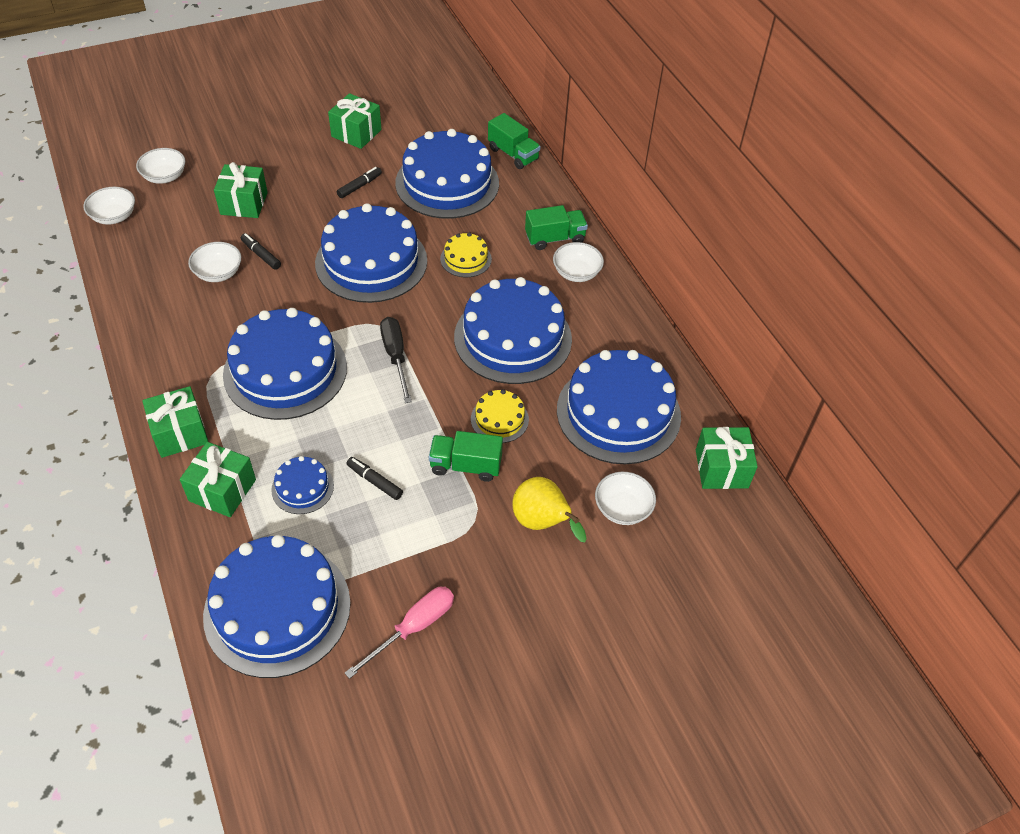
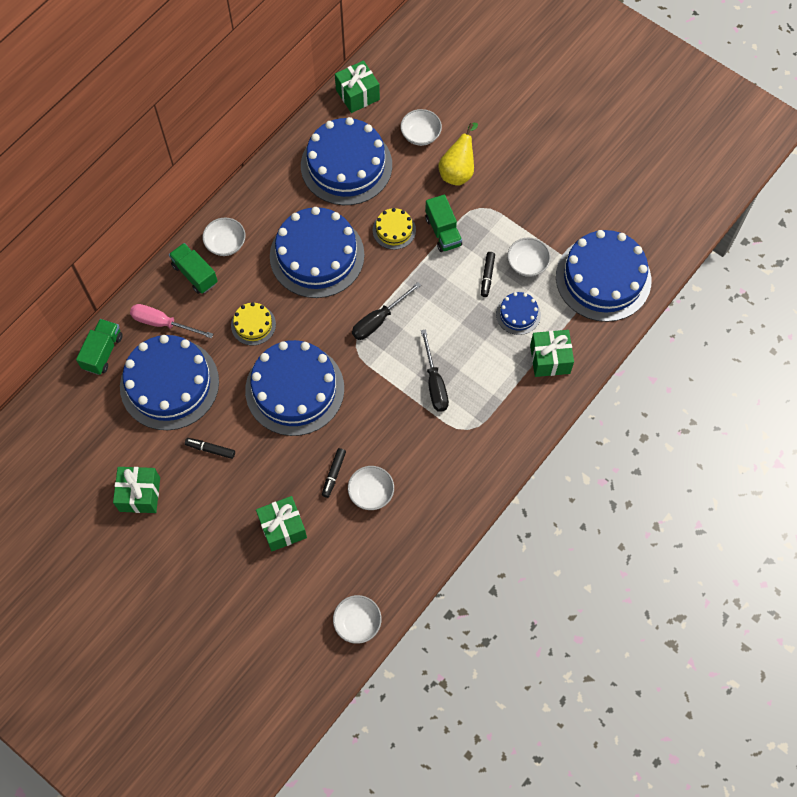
camera: 115 degrees left, 15 degrees up
(165, 176) = (286, 618): white bowl -> white bowl (527, 264)
(180, 433) = (526, 414): green gift -> none
(285, 370) = (434, 383): blue cake -> black screwdriver
(413, 628) = (567, 204): pink screwdriver -> pink screwdriver (163, 323)

